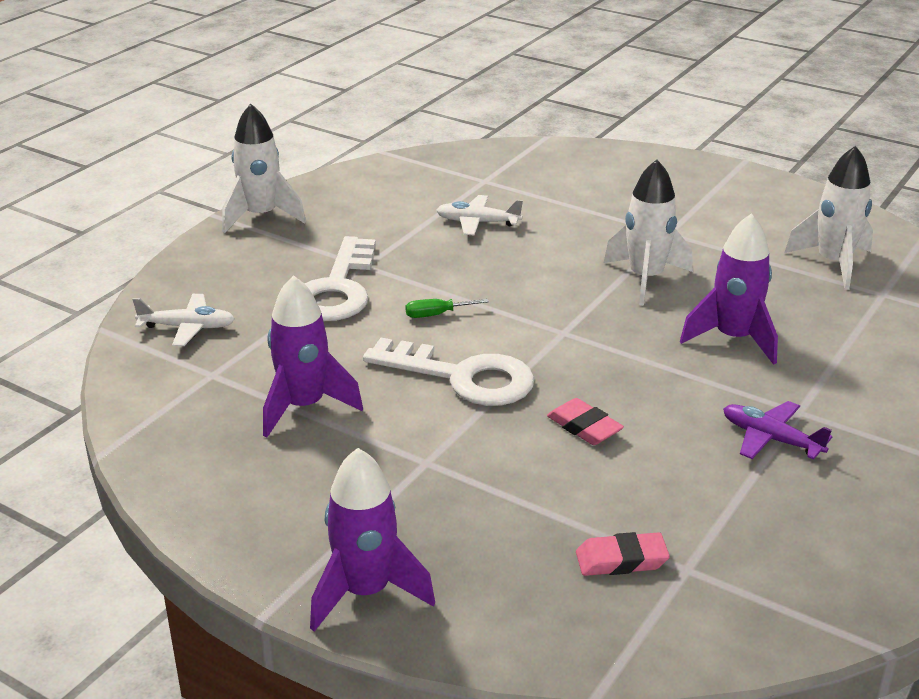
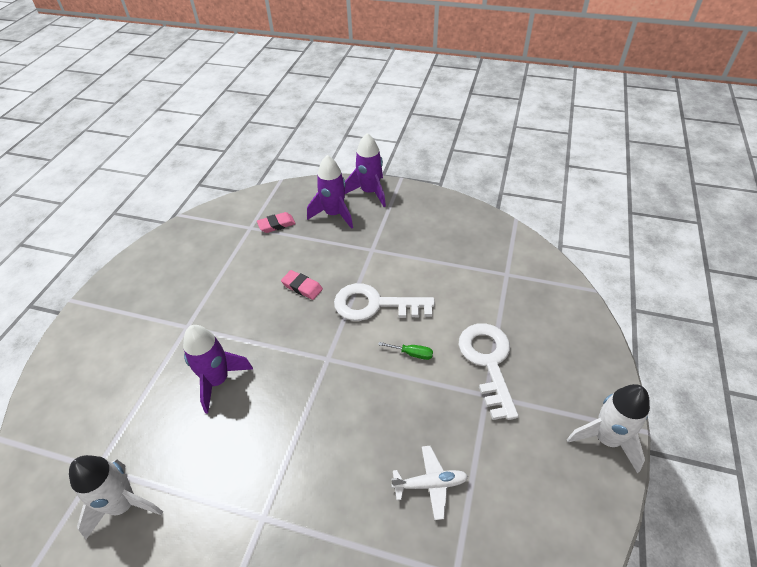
camera: 165 degrees right, 15 degrees up
(188, 327) = (549, 303): white plane -> none
(304, 407) = (446, 265): purple rocket -> purple rocket (334, 214)
(436, 314) = (412, 354): green screwdriver -> green screwdriver turned 45 degrees clockwise
(645, 279) = (279, 436): white rocket -> none
(770, 439) = (206, 302): purple plane -> none

